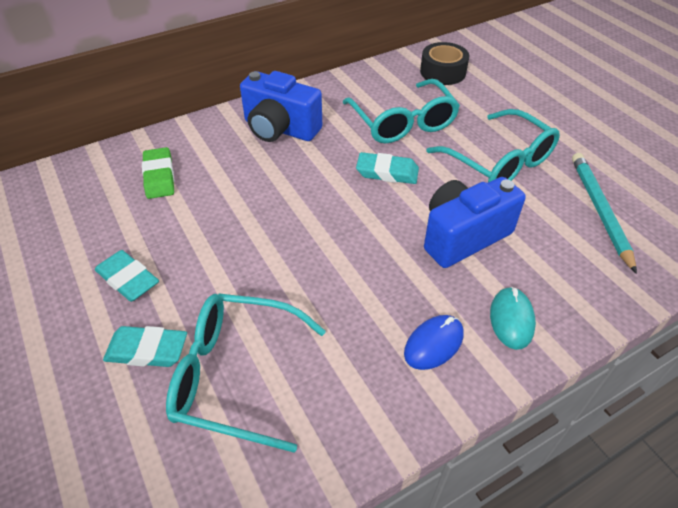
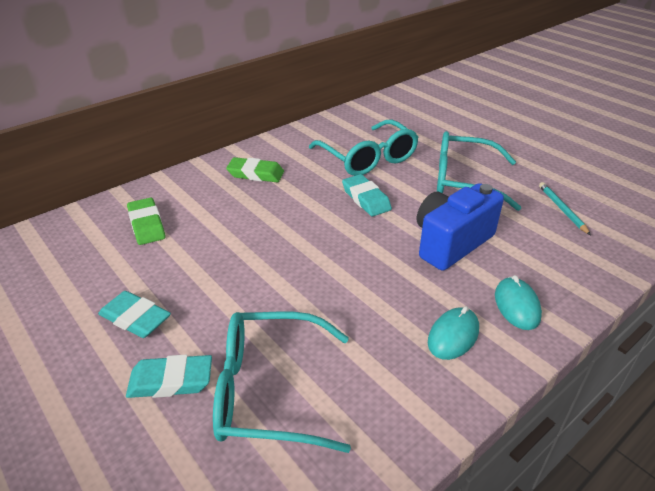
camera: 10 degrees left, 10 degrees down
(280, 129) = (255, 174): blue camera -> green eraser
(387, 172) = (366, 199): turquoise eraser -> turquoise eraser turned 60 degrees clockwise
(433, 344) = (453, 336): blue mouse -> turquoise mouse
(443, 72) = (391, 116): black tape -> none
(499, 162) = (463, 181): turquoise glasses -> turquoise glasses turned 150 degrees clockwise
(599, 210) = (562, 209): turquoise pencil -> turquoise pencil, size x0.61

